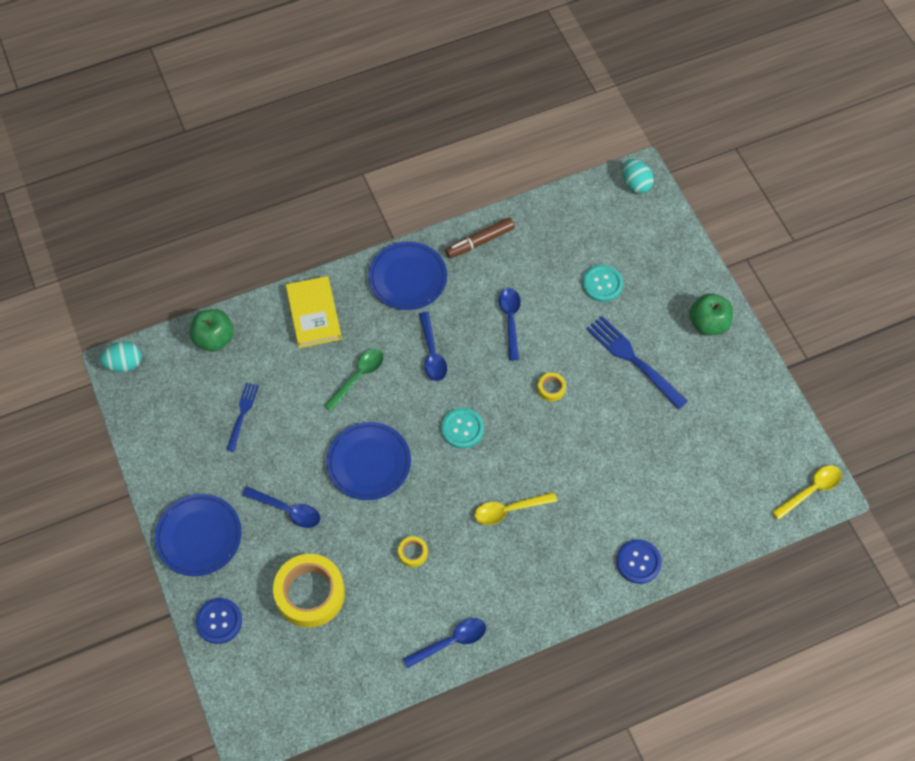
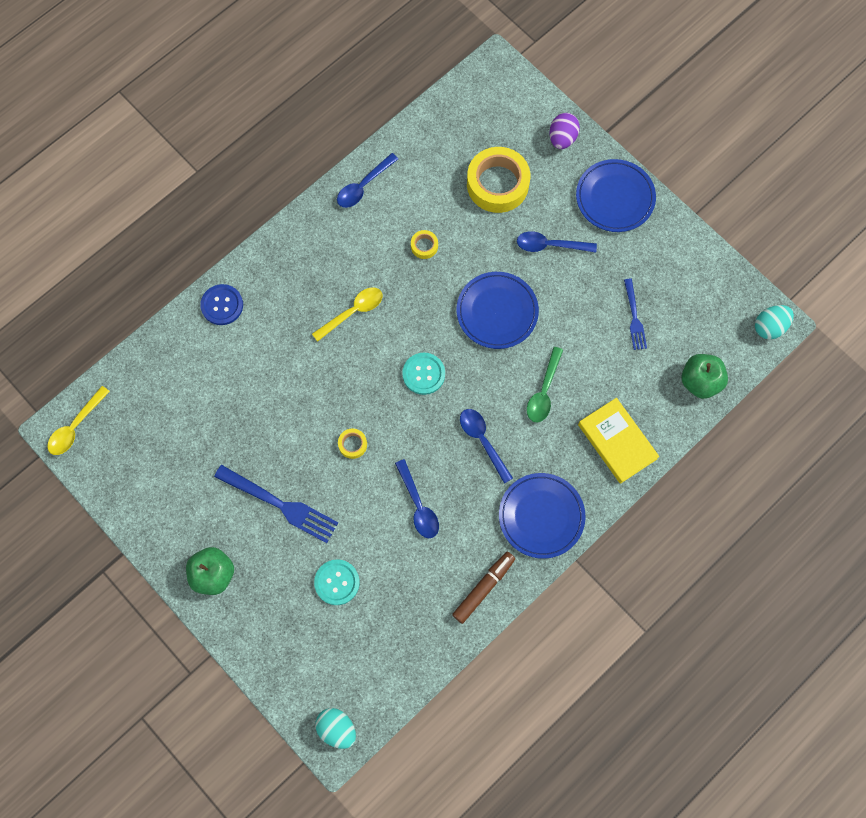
camera: 160 degrees right, 10 degrees up
(219, 621) = (562, 138): blue button -> purple egg

